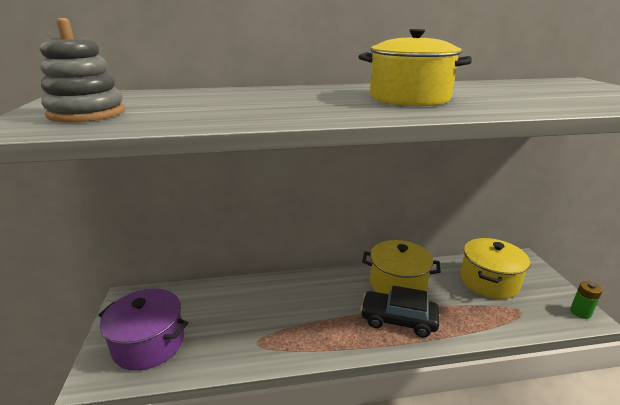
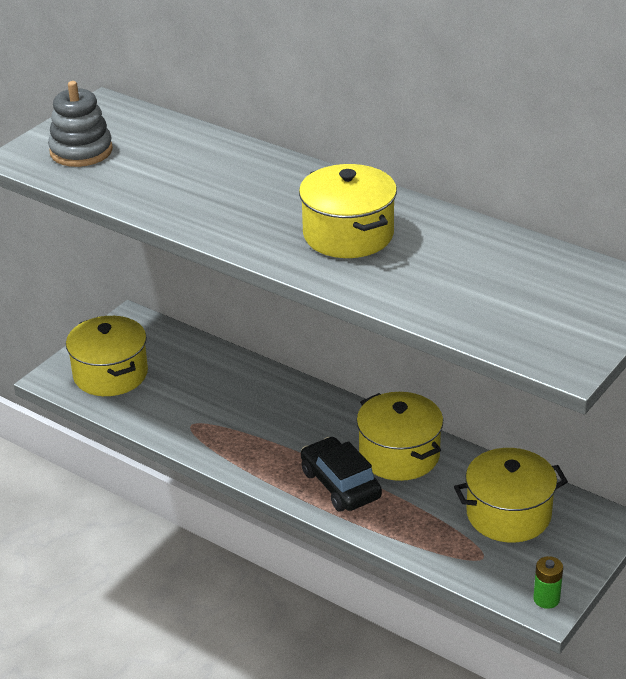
camera: 45 degrees right, 10 degrees up
(149, 343) = (110, 374): purple pot -> yellow pot

